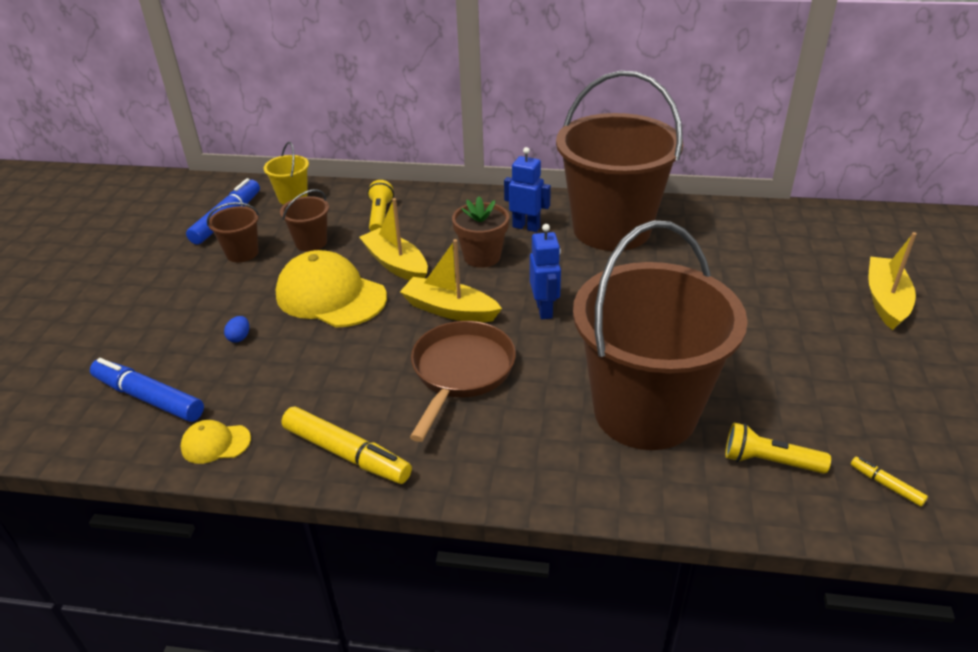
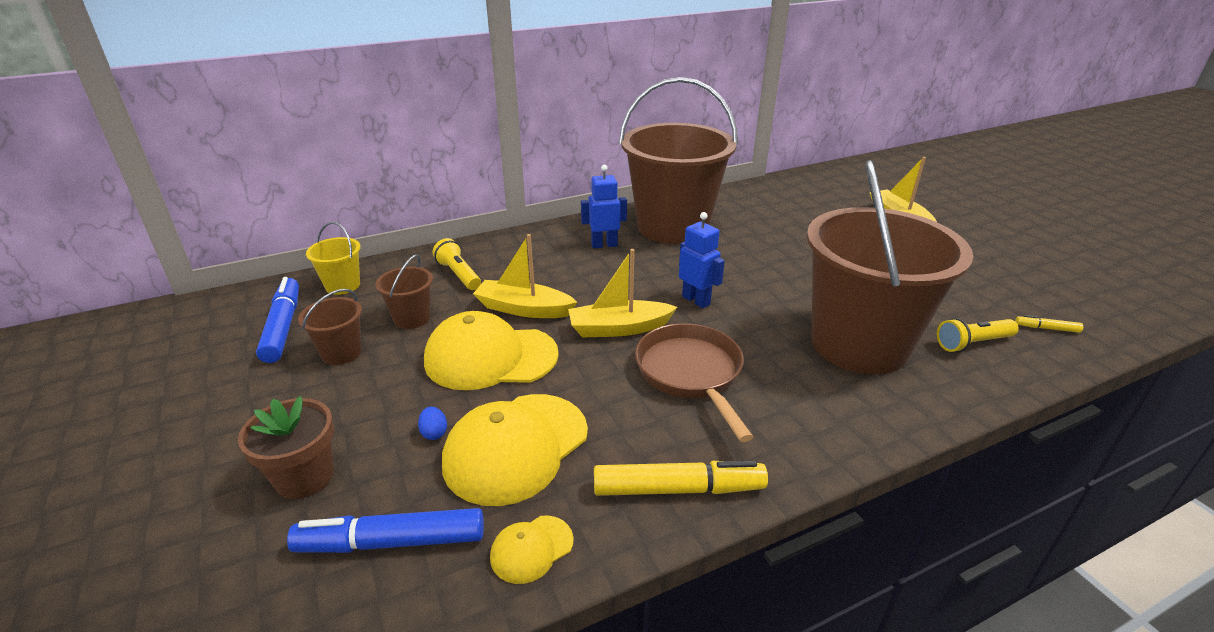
camera: 35 degrees left, 5 degrees down
(277, 371) = (516, 447): none -> yellow cap
(482, 257) = (595, 278): brown flower pot -> brown flower pot (304, 477)

